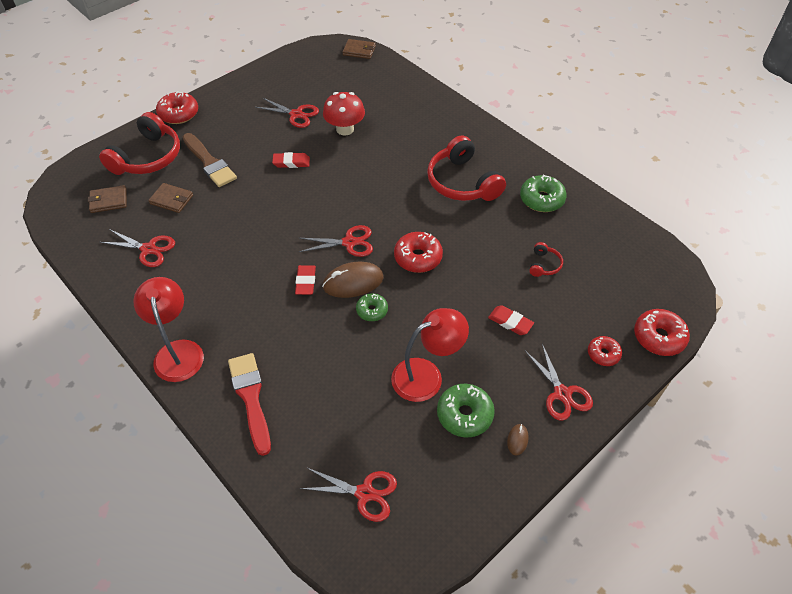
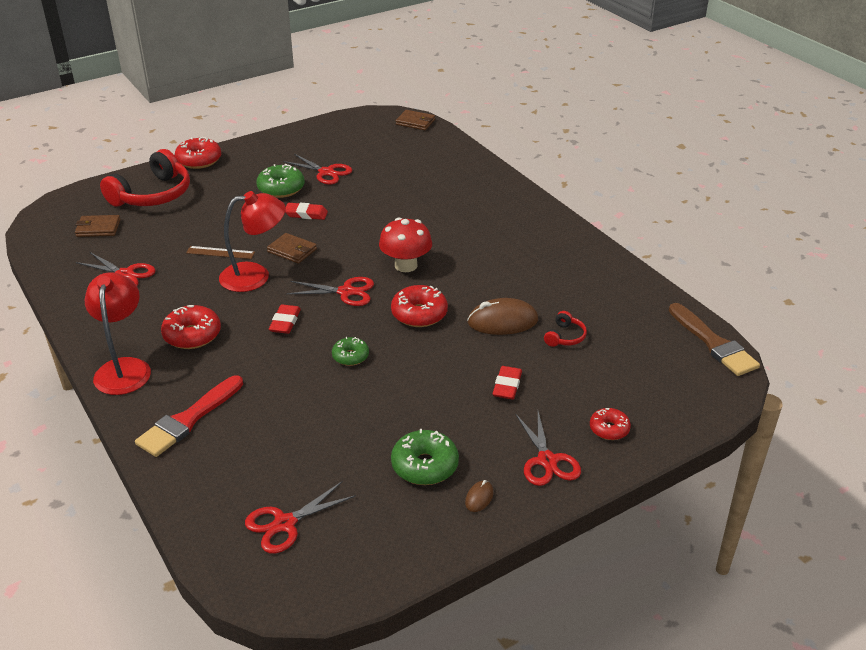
camera: 10 degrees right, 15 degrees down
(171, 199) = (165, 234): brown wallet -> brown wallet (292, 250)
(209, 162) = (217, 205): brown brush -> brown brush (713, 343)
(227, 214) = (220, 252): none -> brown ruler
(251, 398) = (188, 419): red brush -> red brush turned 135 degrees counterclockwise
(345, 129) = (375, 190): red mushroom -> red mushroom (406, 265)
(353, 282) = (338, 328): brown mouse -> brown mouse (502, 321)
(364, 493) = (285, 524): red scissors -> red scissors turned 120 degrees clockwise
(426, 375) = (393, 423): red lamp -> red lamp (255, 276)
(462, 182) = (493, 251): red headphones -> none
(510, 322) = (507, 386): red eraser -> red eraser turned 60 degrees clockwise
(541, 199) = (582, 276): green donut -> green donut (281, 188)
(658, 337) = (682, 421): red donut -> red donut (192, 335)

